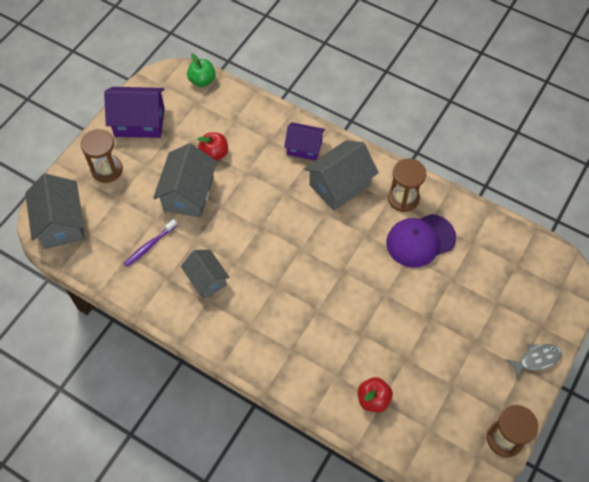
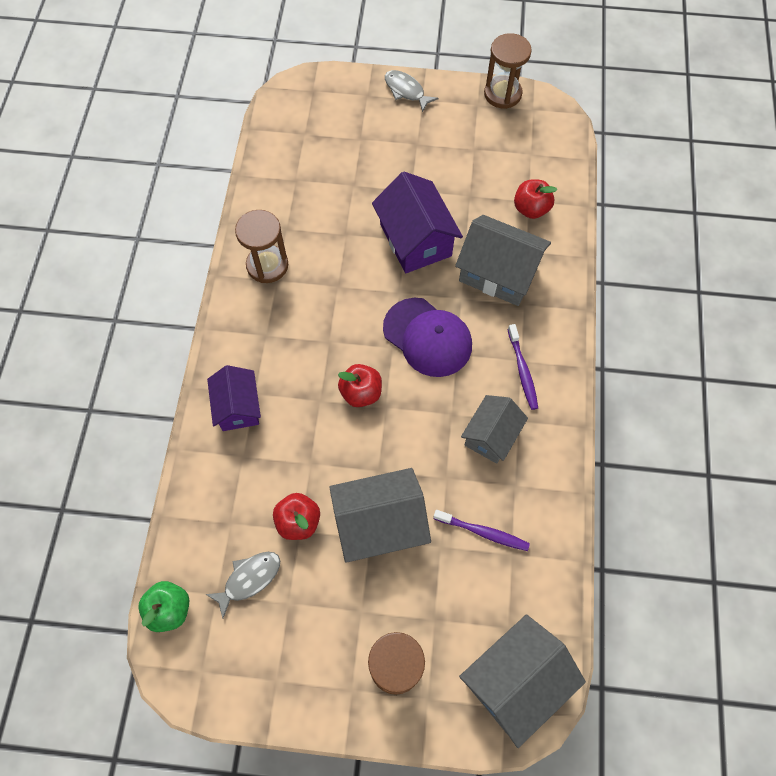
camera: 115 degrees left, 5 degrees up
(139, 122) = (288, 666): purple house -> purple house (415, 240)
(196, 120) = (249, 579): none -> grey fish
(241, 322) = (522, 371): none -> purple toothbrush
(278, 217) = (361, 393): none -> red apple
(340, 185) = (279, 341): grey house -> grey house (498, 273)
(420, 240) = (318, 229): purple cap -> purple cap (427, 337)

